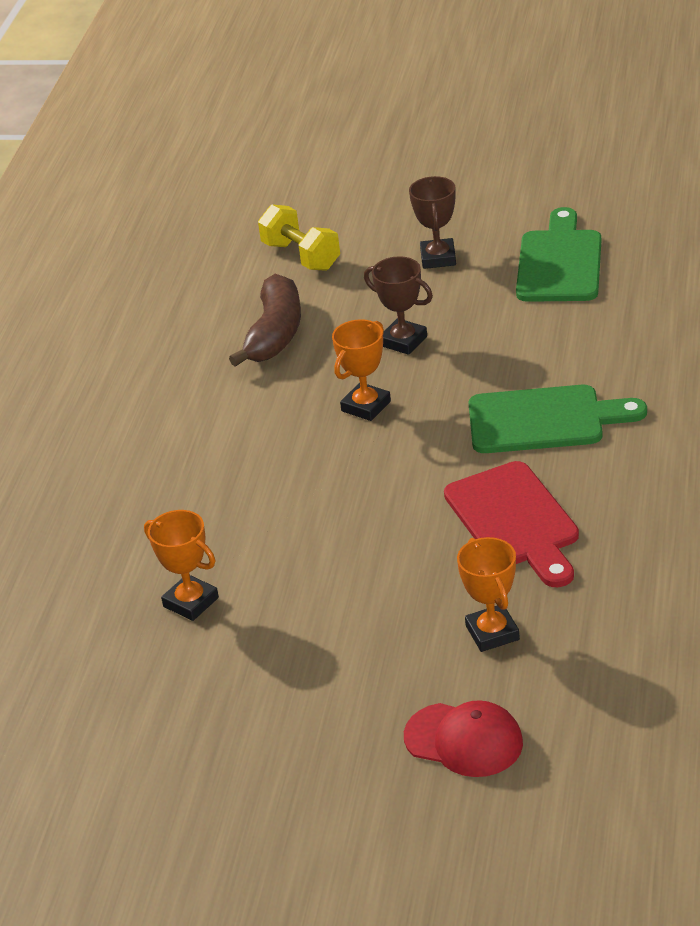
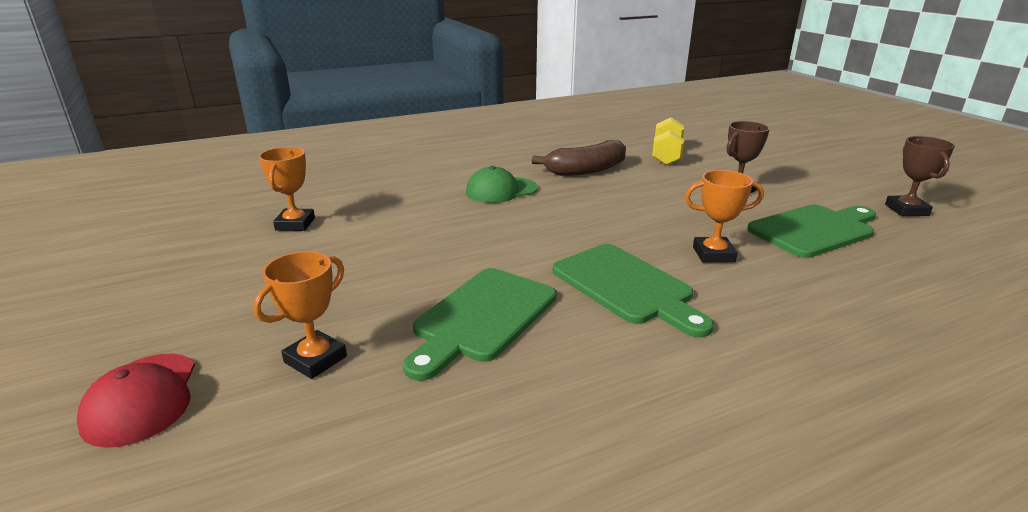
camera: 50 degrees right, 10 degrees down
(262, 419) = (501, 190): none -> green cap
(366, 406) = (553, 215): orange trophy -> orange trophy (713, 254)
(403, 341) = (636, 206): brown trophy -> brown trophy (906, 210)
(515, 521) = (482, 317): red cutting board -> green cutting board

